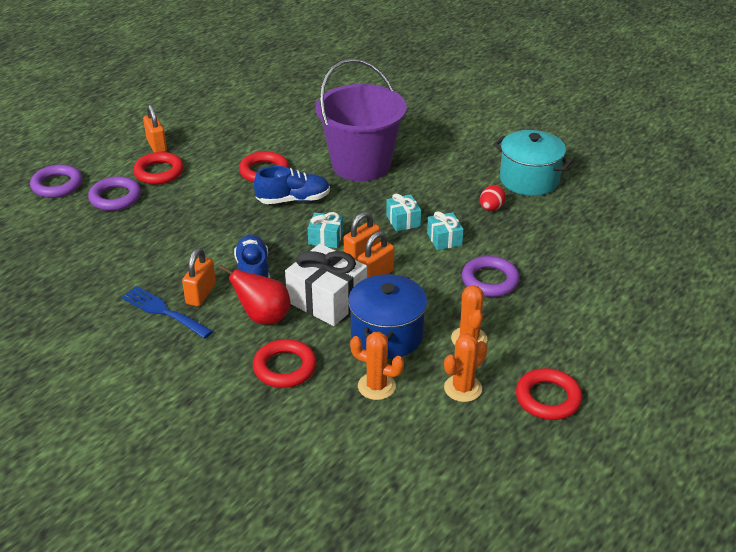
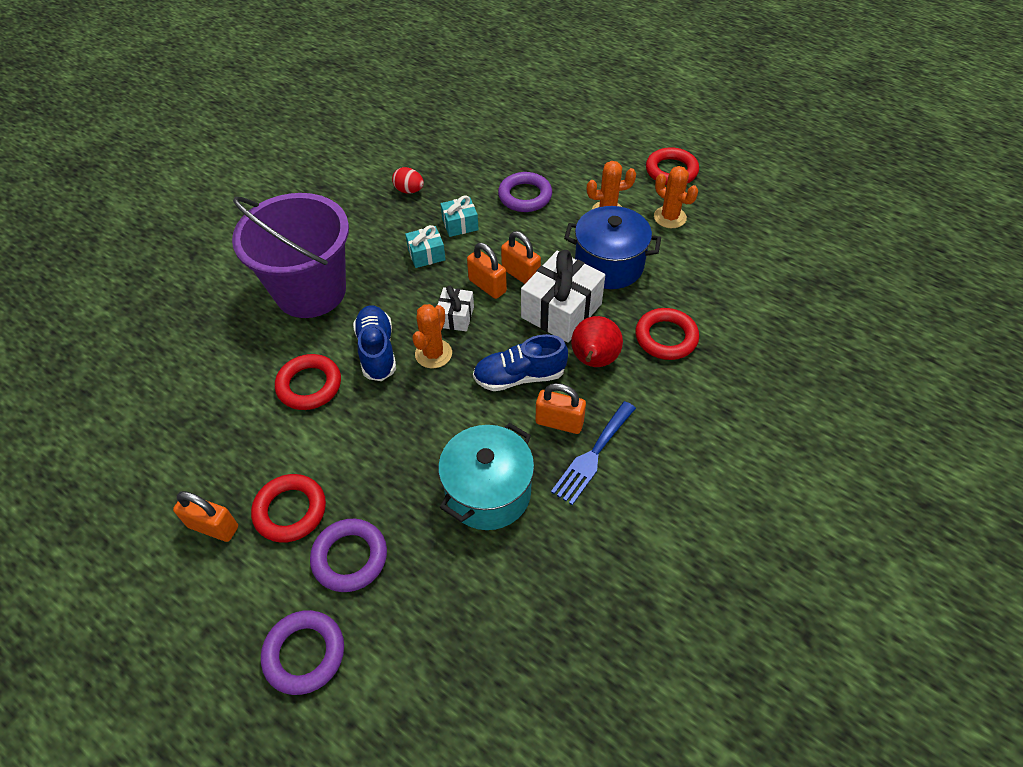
camera: 90 degrees left, 15 degrees up
(156, 145) = (213, 527): orange padlock -> orange padlock turned 45 degrees clockwise
(325, 238) = (455, 317): turquoise gift -> white gift
(376, 386) = (678, 271): orange cactus -> orange cactus (433, 354)
(529, 180) = (362, 162): turquoise pot -> turquoise pot (488, 492)

